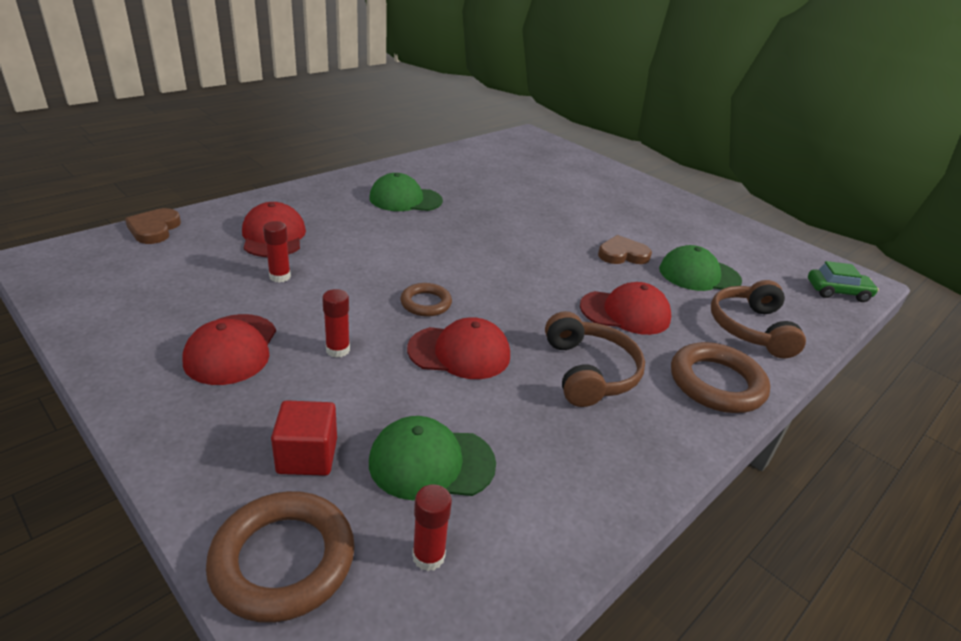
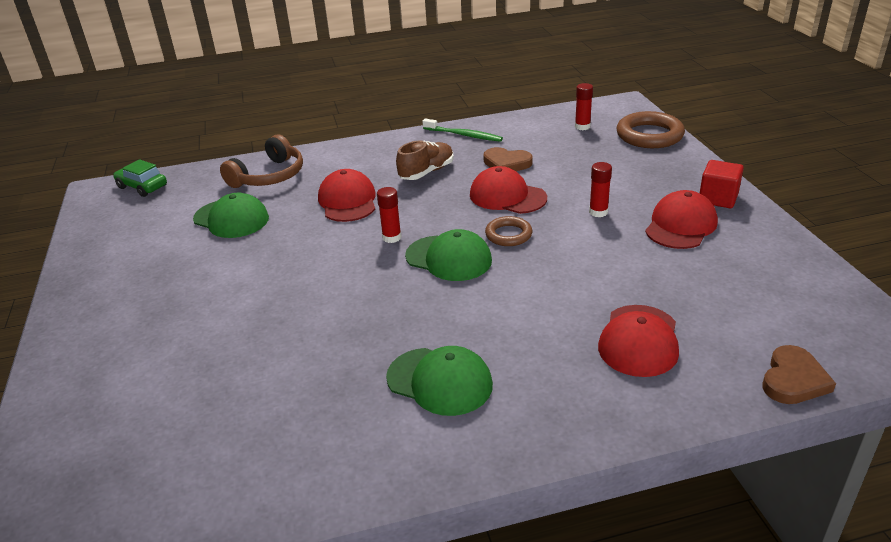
camera: 145 degrees left, 0 degrees up
(280, 277) = (637, 283): red glue stick -> red glue stick (392, 237)
(307, 456) = (632, 164): red cube -> red cube (718, 198)
(431, 462) = (563, 151): green cap -> green cap (448, 258)
(589, 372) = (426, 172): brown headphones -> brown shoe
(616, 467) = (464, 135): none -> green toothbrush
(622, 254) = (269, 250): brown heart -> brown heart (506, 163)
(625, 312) = (348, 201): red cap -> red cap turned 45 degrees clockwise
(716, 383) = (351, 154): brown ring -> none

